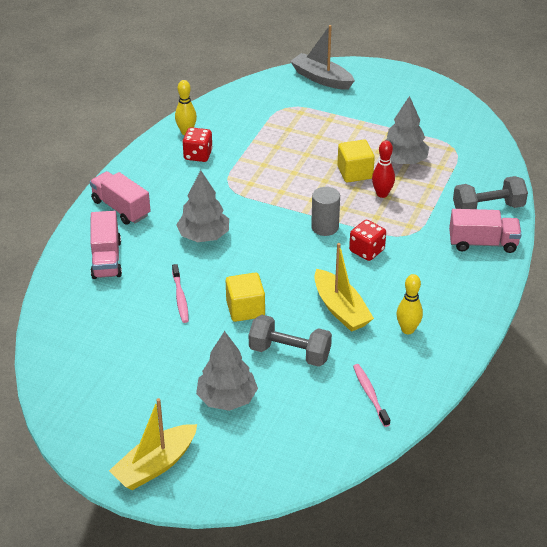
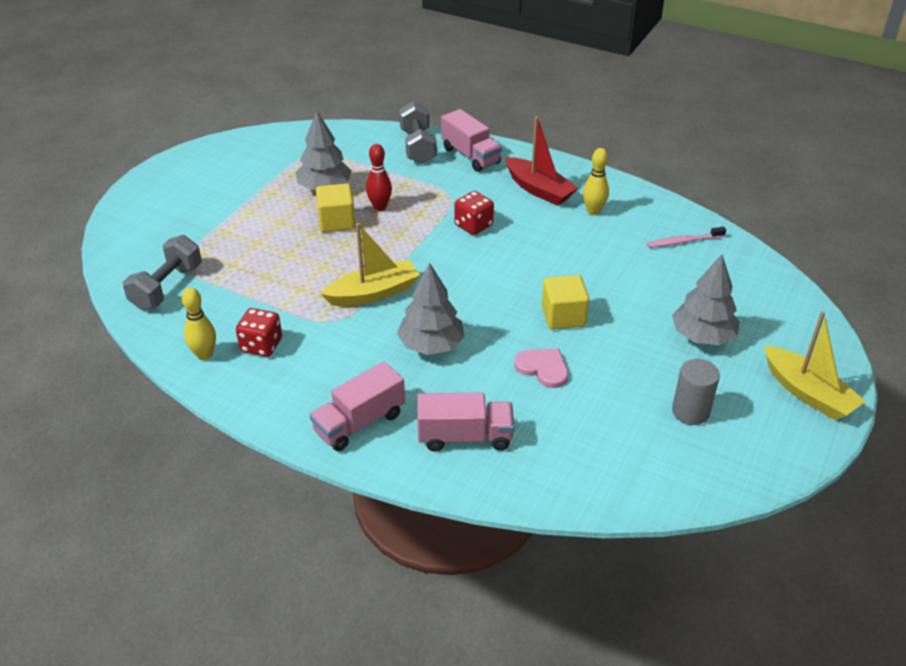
camera: 85 degrees left, 0 degrees up
(180, 298) = (543, 368): pink toothbrush -> pink heart
(289, 353) = (631, 288): grey dumbbell -> grey dumbbell (167, 287)
(321, 78) = (135, 231): grey boat -> none
(325, 227) = (430, 250): grey cylinder -> grey cylinder (690, 411)
(341, 309) = (564, 250): yellow boat -> yellow boat (373, 293)
(436, 291) = (539, 189): none -> red boat
(483, 243) = (470, 156): pink truck -> pink truck turned 135 degrees clockwise

